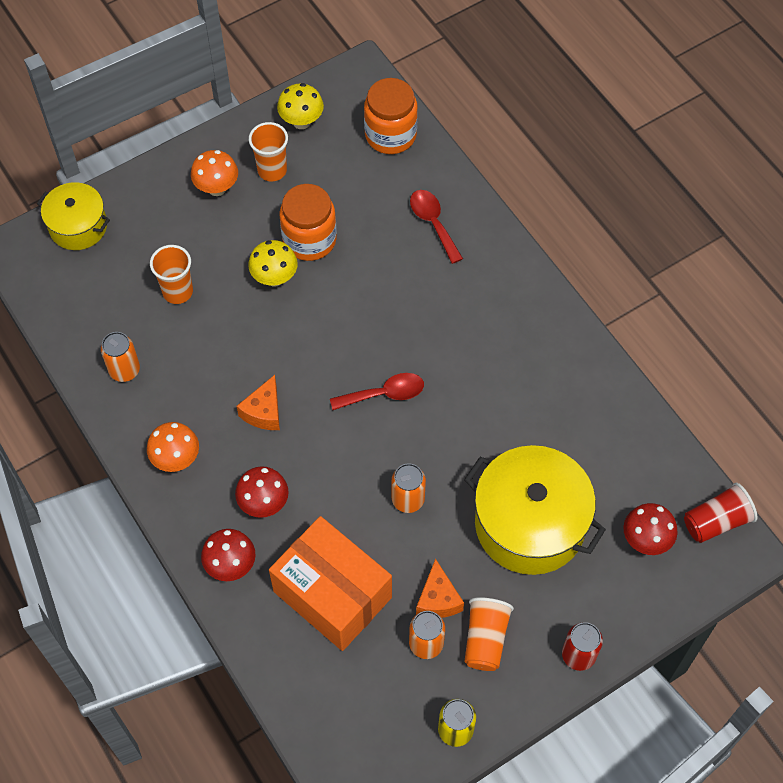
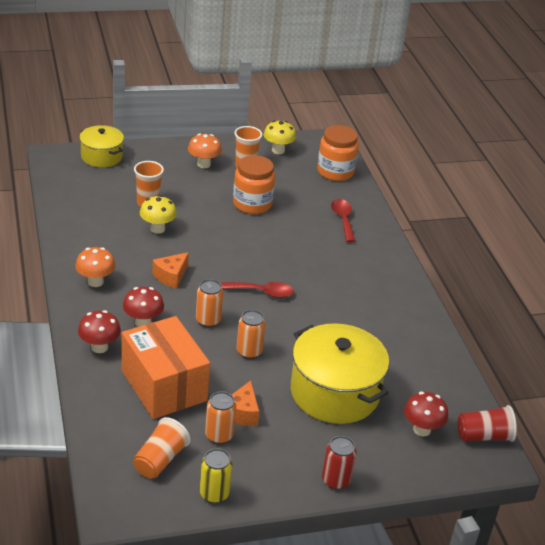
camera: 15 degrees right, 25 degrees down
(124, 370) = (88, 229): orange can -> orange can (208, 320)
(274, 278) = (217, 215): yellow mushroom -> yellow mushroom (157, 229)
(485, 639) = (266, 447): orange cup -> orange cup (160, 460)

